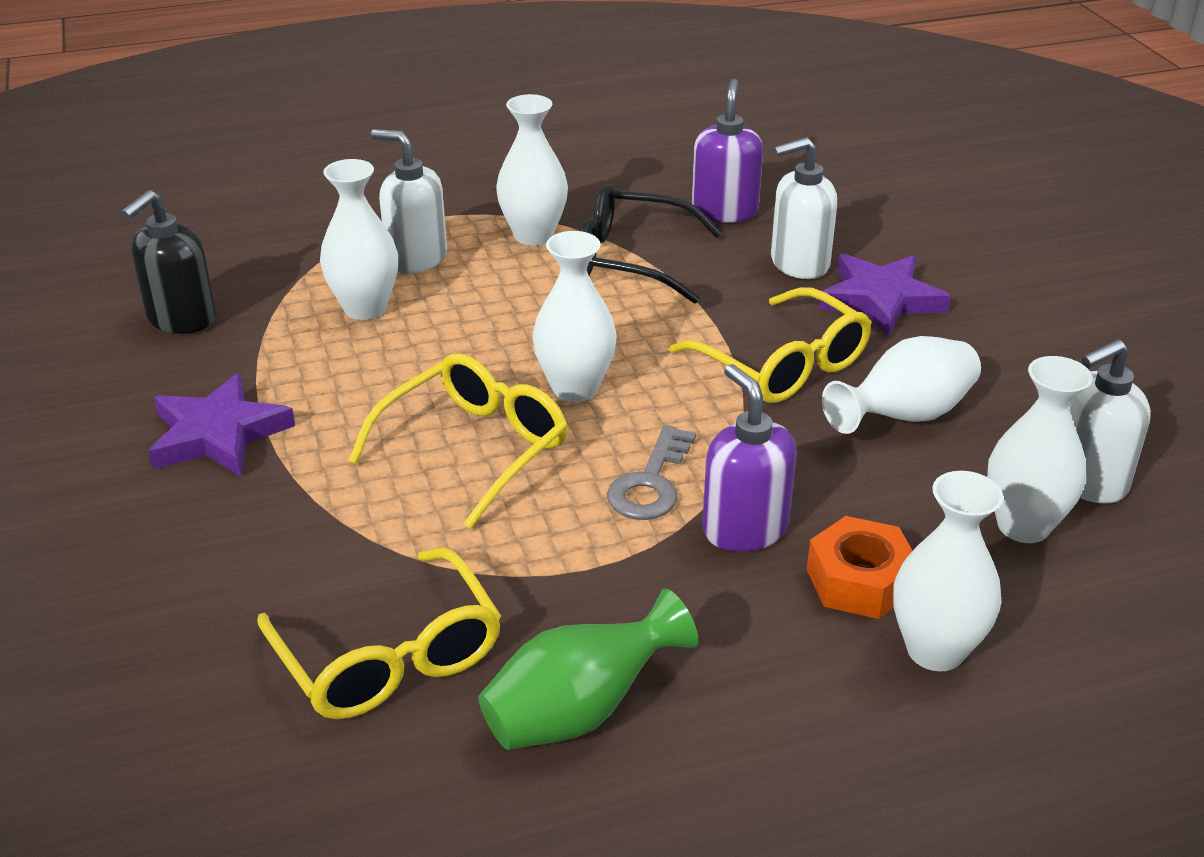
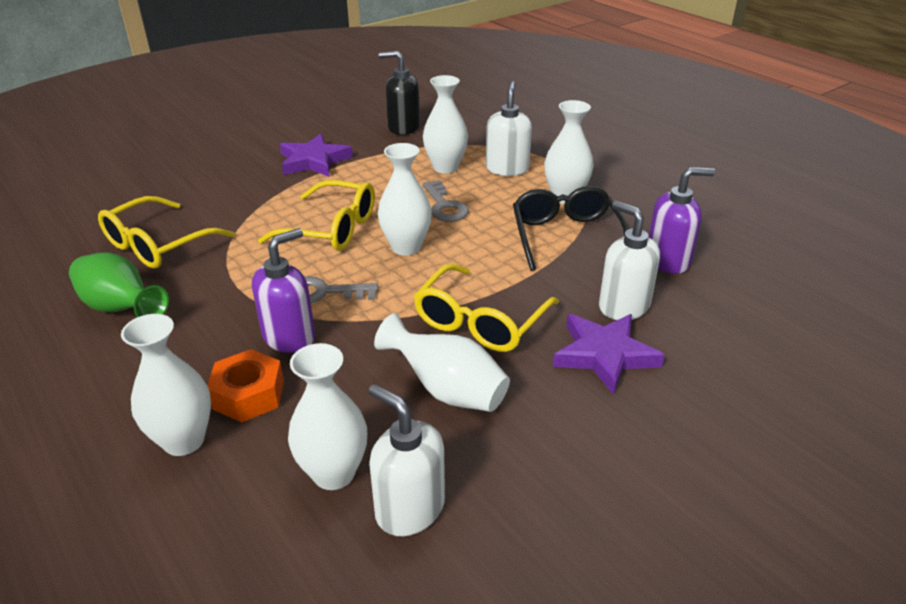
camera: 70 degrees right, 0 degrees up
(483, 333) = (444, 206): none -> grey key

